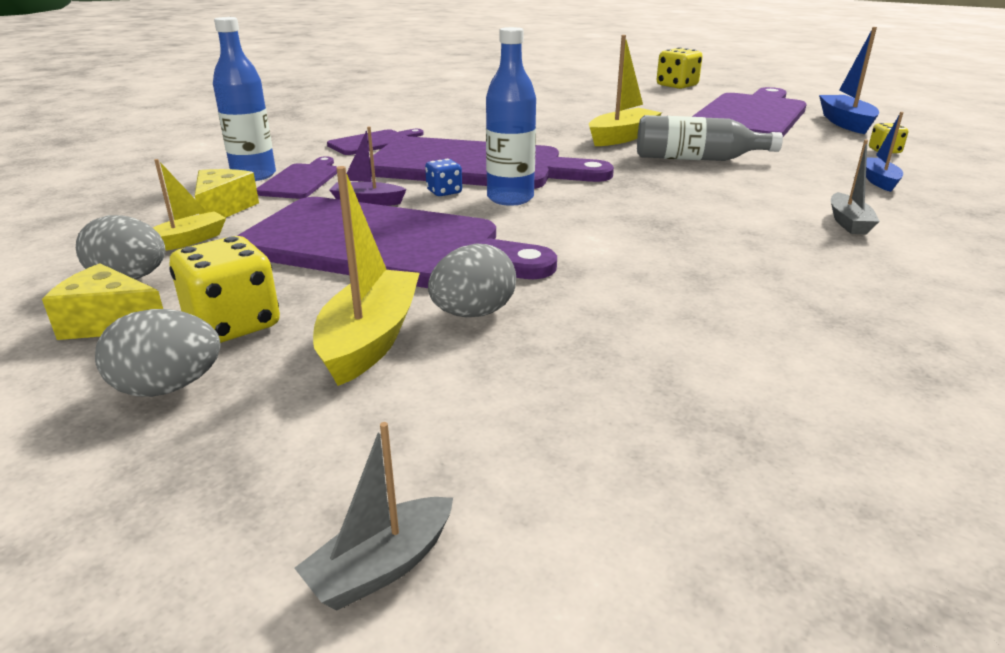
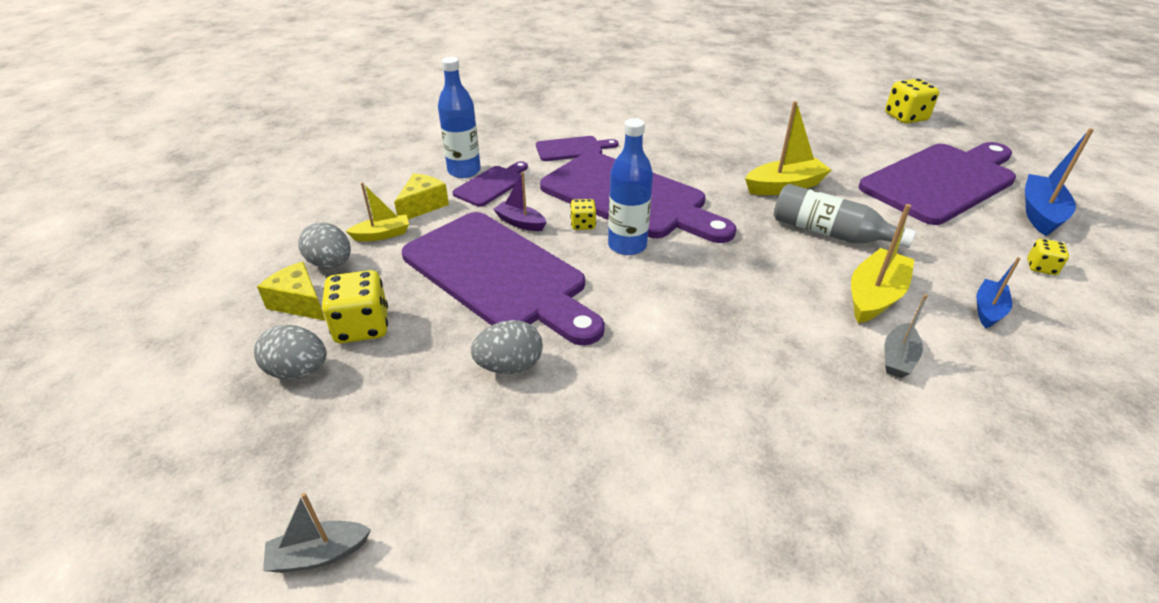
camera: 25 degrees right, 10 degrees up
(370, 340) = (429, 369): yellow boat -> yellow boat (874, 296)
(444, 192) = (583, 225): blue dice -> yellow dice

